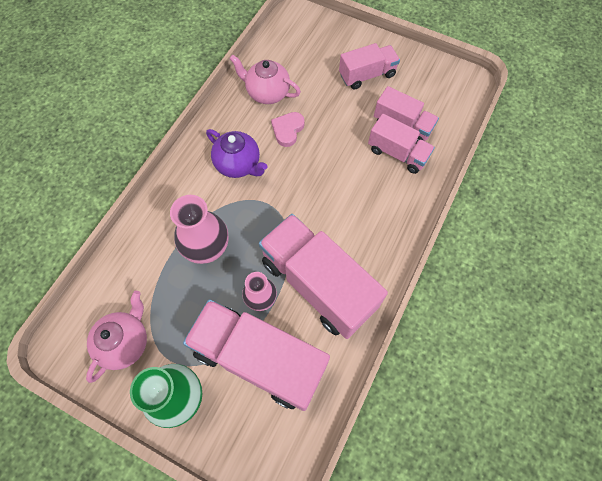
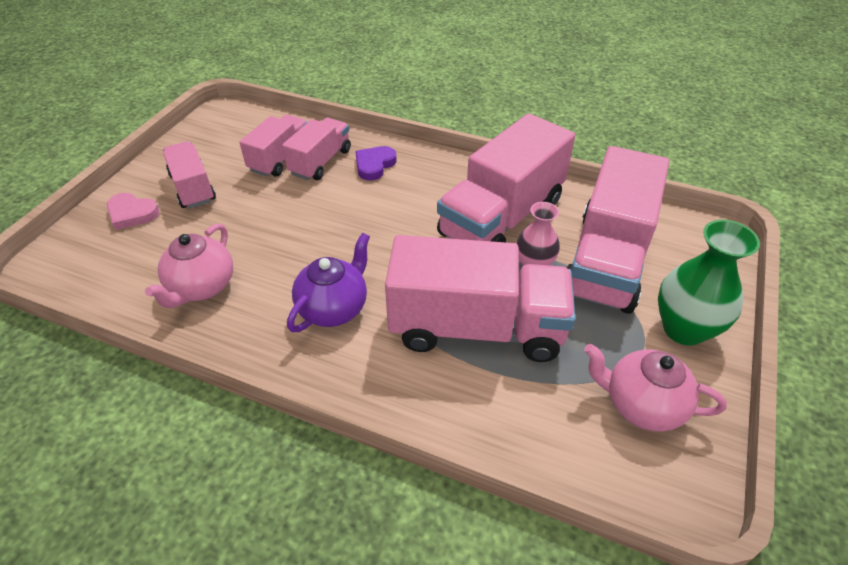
camera: 95 degrees left, 20 degrees down
(207, 249) = (476, 327): pink vase -> pink truck
(287, 130) = (276, 259): pink heart -> pink heart (132, 214)
(392, 192) = (374, 165): none -> purple heart

